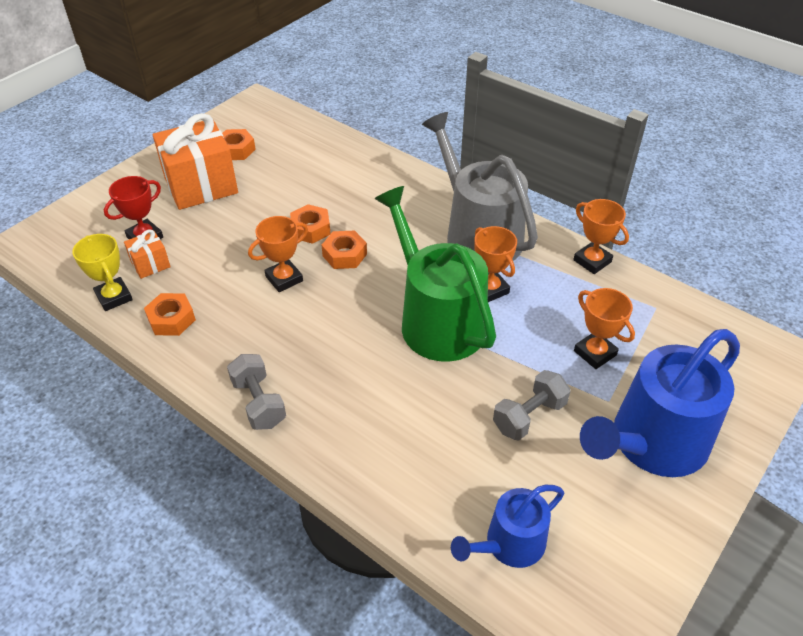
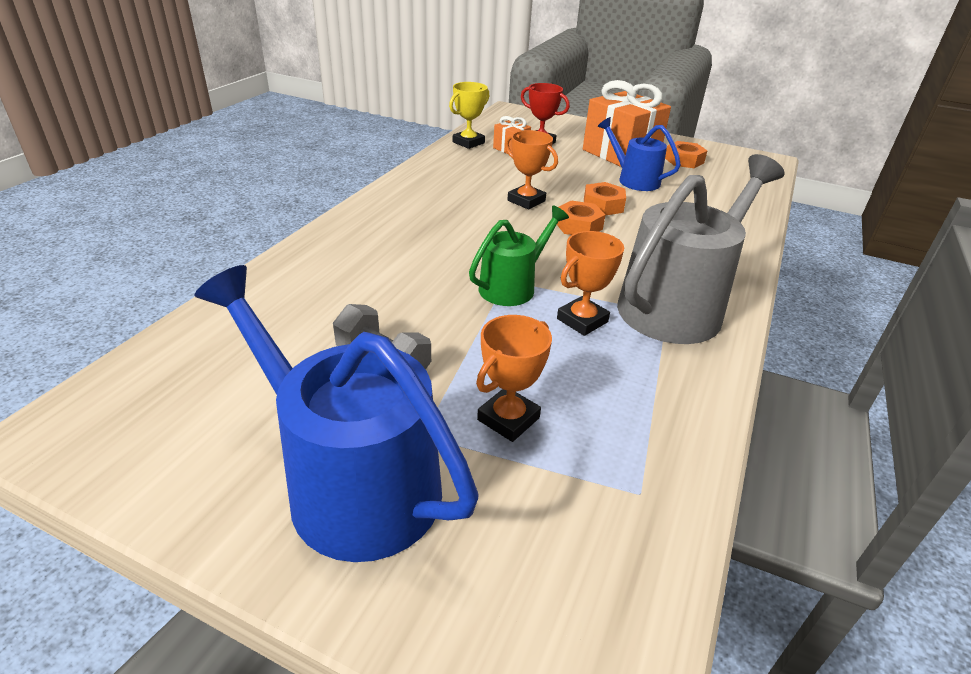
camera: 75 degrees right, 10 degrees down
(171, 319) = (454, 164): orange nut -> none
(259, 402) = (373, 207): grey dumbbell -> none
(437, 320) = (512, 287): green watering can -> green watering can, size x0.56
(509, 544) = (204, 355): blue watering can -> blue watering can (634, 180)
(592, 261) = (700, 413): orange trophy -> none

